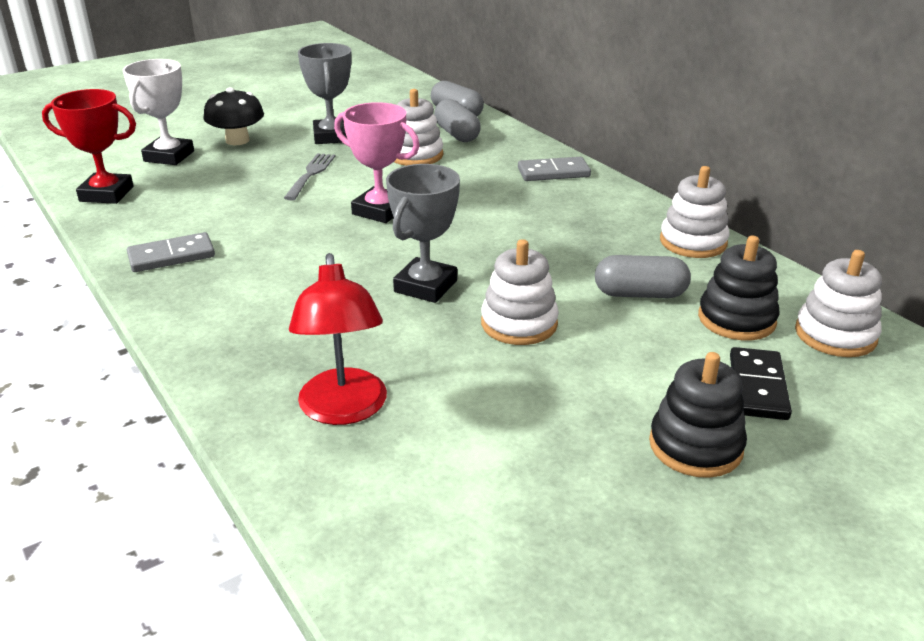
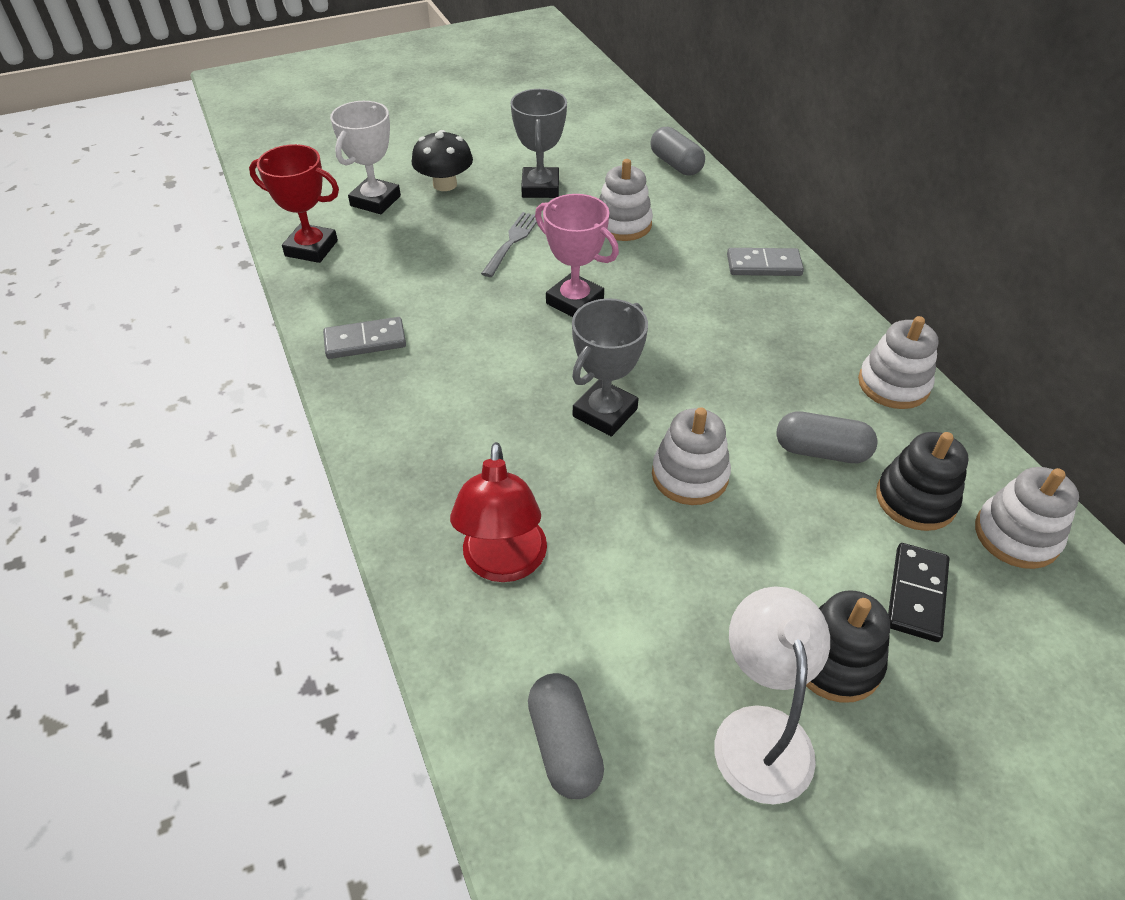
camera: 10 degrees right, 15 degrees up
(457, 134) = (671, 197): grey capsule -> grey capsule (564, 745)
(636, 511) = (760, 731): none -> white lamp

